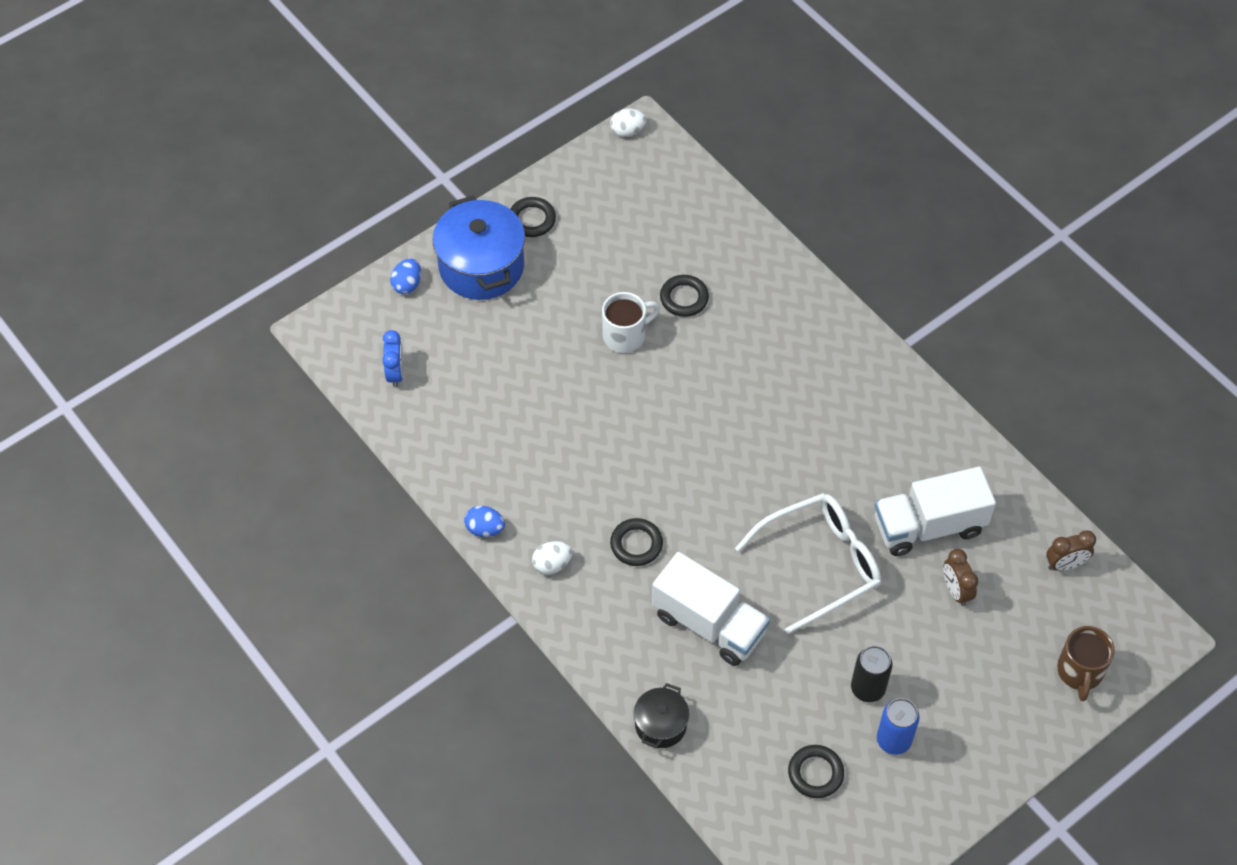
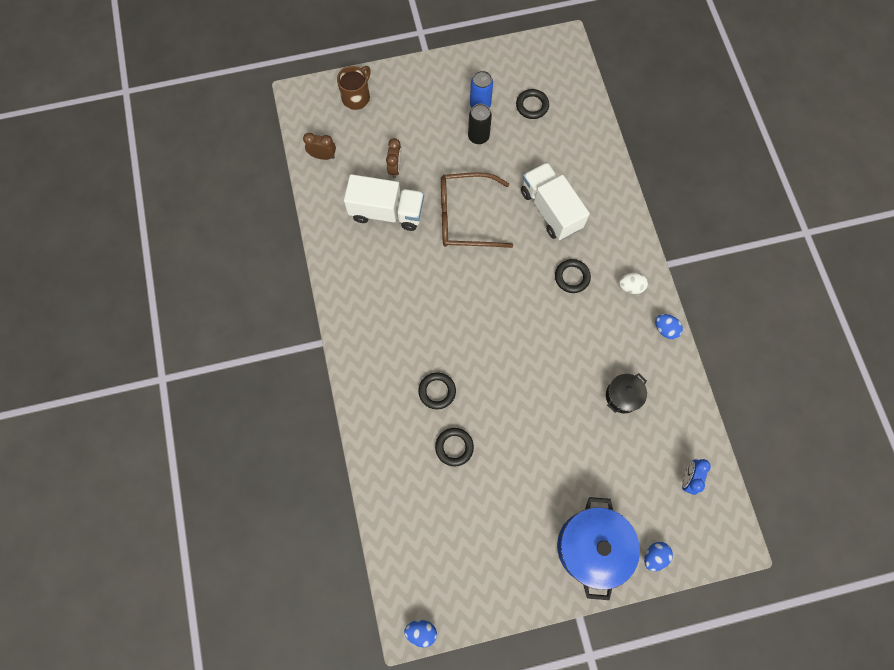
camera: 155 degrees left, 15 degrees up
(532, 220) = (535, 574): black ring -> black ring (437, 391)
(625, 335) = (510, 434): white mug -> none
(627, 131) = (421, 631): white egg -> blue egg
(660, 725) = (606, 165): black pot -> black pot (622, 396)
(819, 564) = (466, 217): white glasses -> brown glasses

